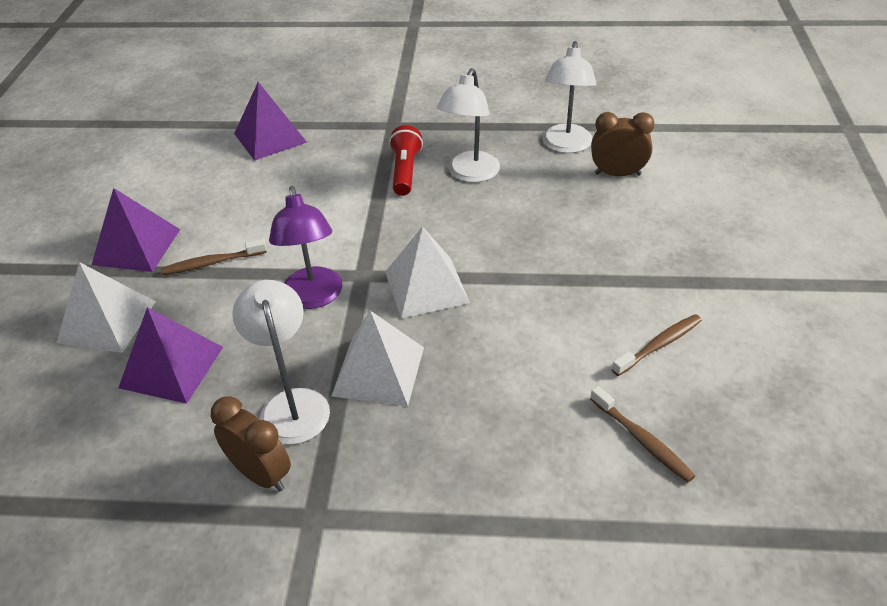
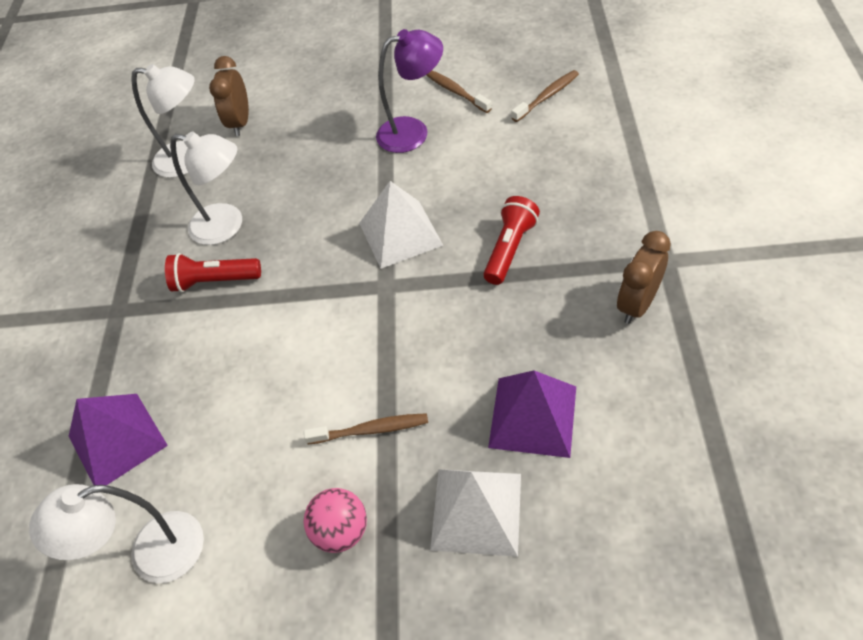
camera: 90 degrees left, 10 degrees up
(136, 246) = (341, 531): purple pyramid -> pink ball
(212, 263) = (371, 430): brown toothbrush -> brown toothbrush turned 75 degrees counterclockwise
(292, 404) = (559, 302): white lamp -> white lamp (152, 554)
(314, 297) = (421, 318): purple lamp -> purple lamp (413, 132)
(378, 371) = (509, 249): white pyramid -> red flashlight

